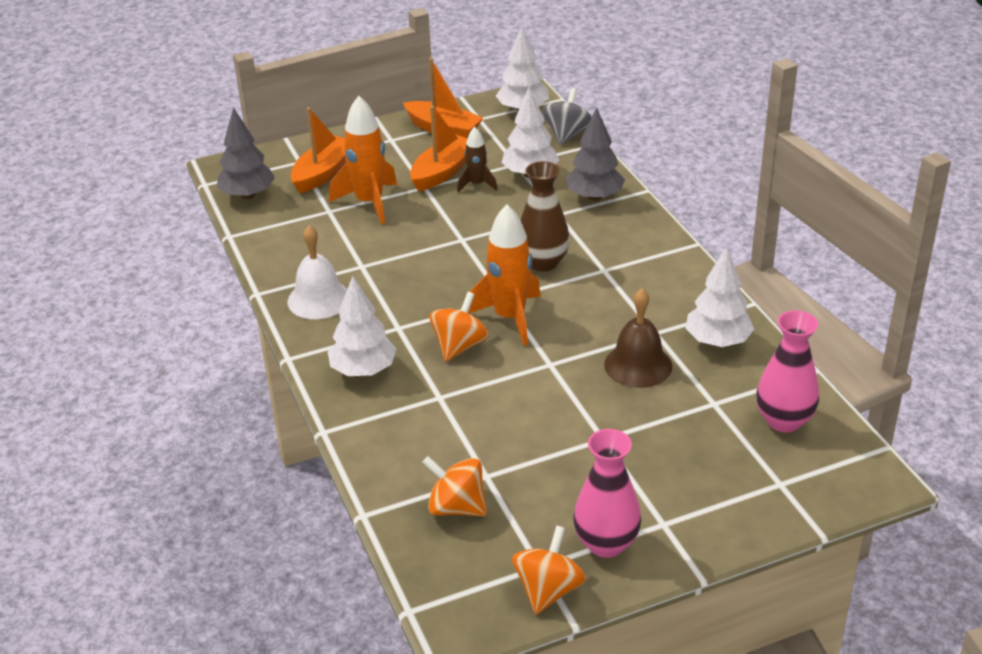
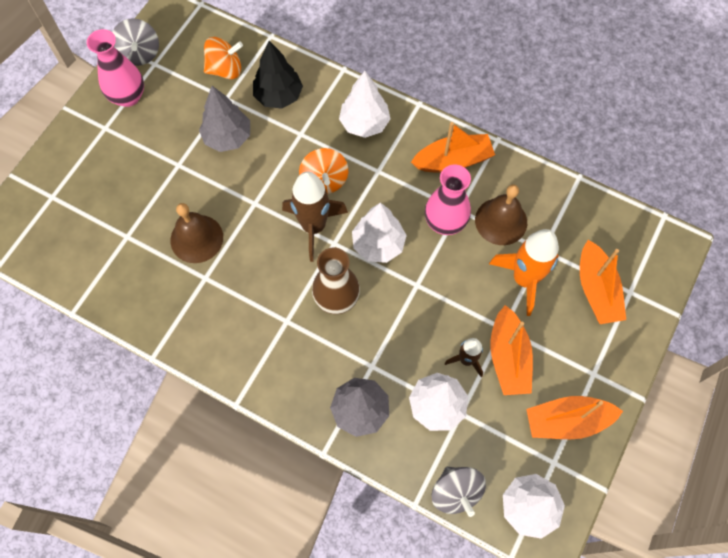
camera: 140 degrees right, 30 degrees up
(247, 195) = (619, 226): grey tree -> grey tree (228, 137)
(319, 299) = (453, 161): white bell -> orange boat
(336, 242) = (501, 221): none -> brown bell
(424, 444) = (278, 96): none -> black tree
(509, 318) = (314, 227): orange rocket -> brown rocket
(548, 590) = (140, 53): orange spinning top -> grey spinning top
(717, 341) = (156, 296): white tree -> white tree (378, 244)
(784, 421) = (73, 249): pink vase -> pink vase (445, 222)

